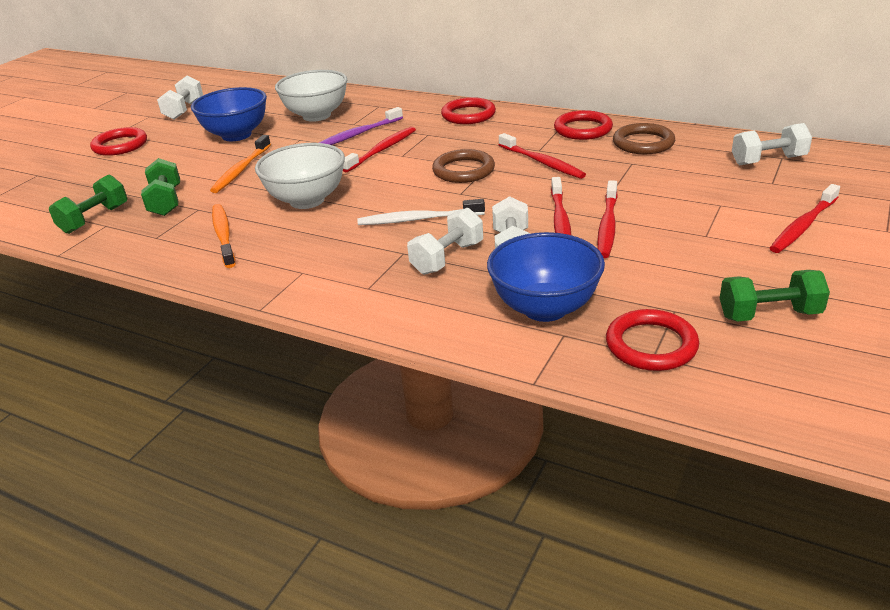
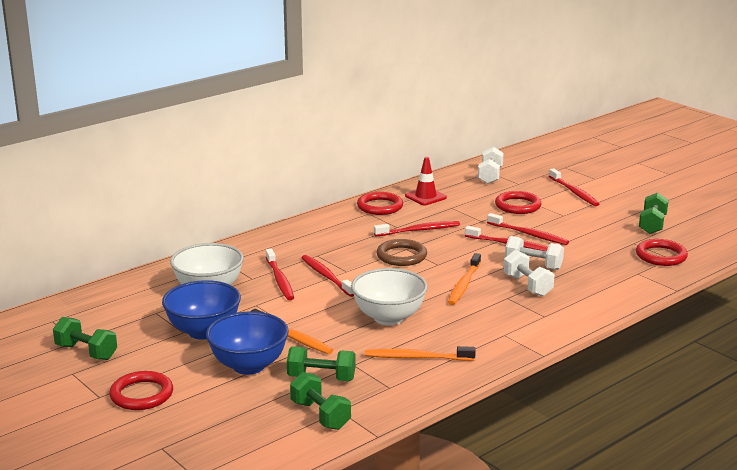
camera: 70 degrees left, 10 degrees down
(184, 110) = (86, 352): white dumbbell -> green dumbbell
(358, 134) = (280, 280): purple toothbrush -> red toothbrush
(418, 219) = (464, 284): white toothbrush -> orange toothbrush
(468, 115) = (299, 234): red ring -> red ring (517, 206)
(545, 308) = (608, 271): blue bowl -> blue bowl (249, 366)
(643, 143) = (425, 197): brown ring -> red traffic cone

